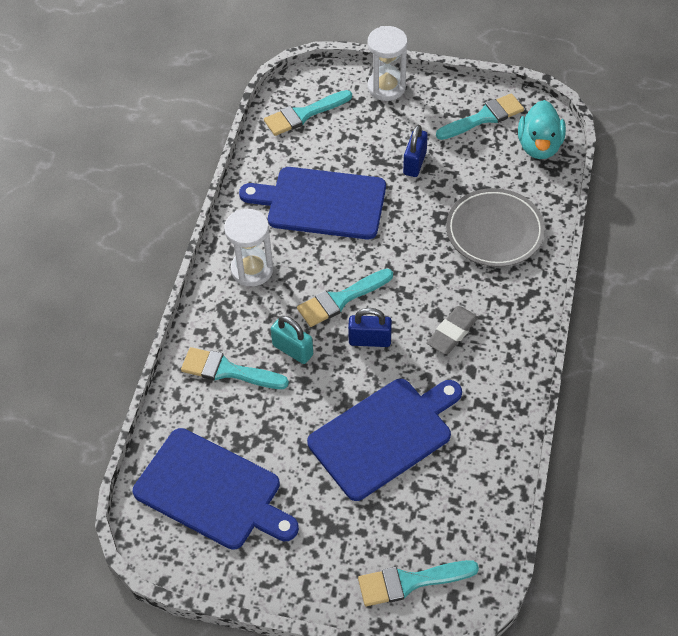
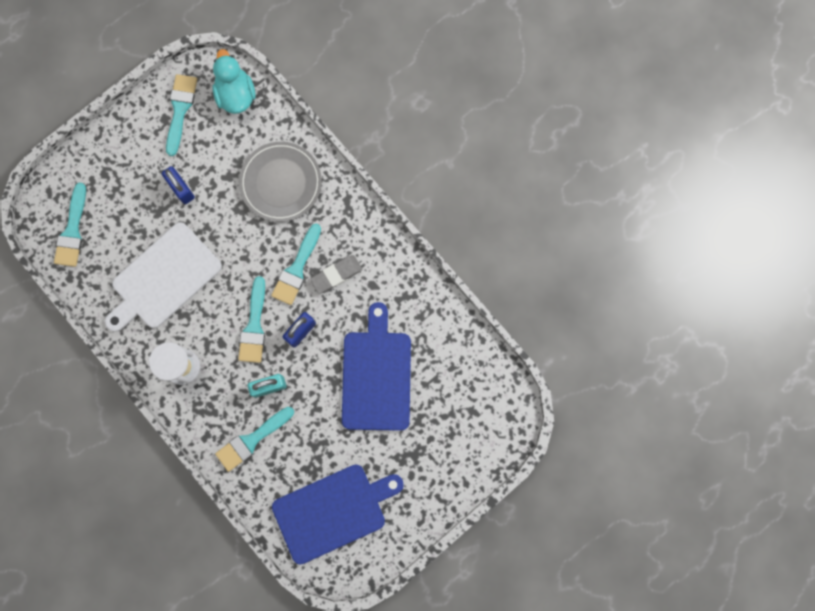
camera: 55 degrees left, 25 degrees up
(321, 203) = (163, 278): blue cutting board -> white cutting board
(386, 87) = (96, 153): white hourglass -> none
(410, 582) = (483, 435): turquoise brush -> turquoise brush (297, 268)
(452, 333) = (336, 275): grey eraser -> grey eraser turned 75 degrees clockwise
(539, 146) = (236, 94): turquoise duck -> turquoise duck turned 150 degrees counterclockwise

